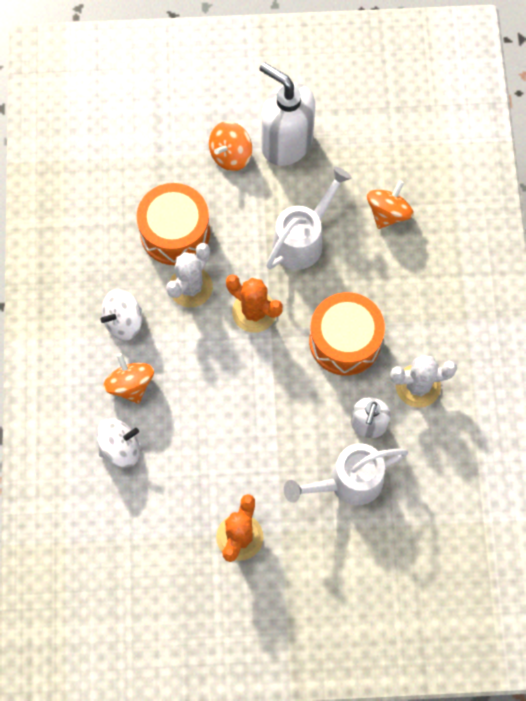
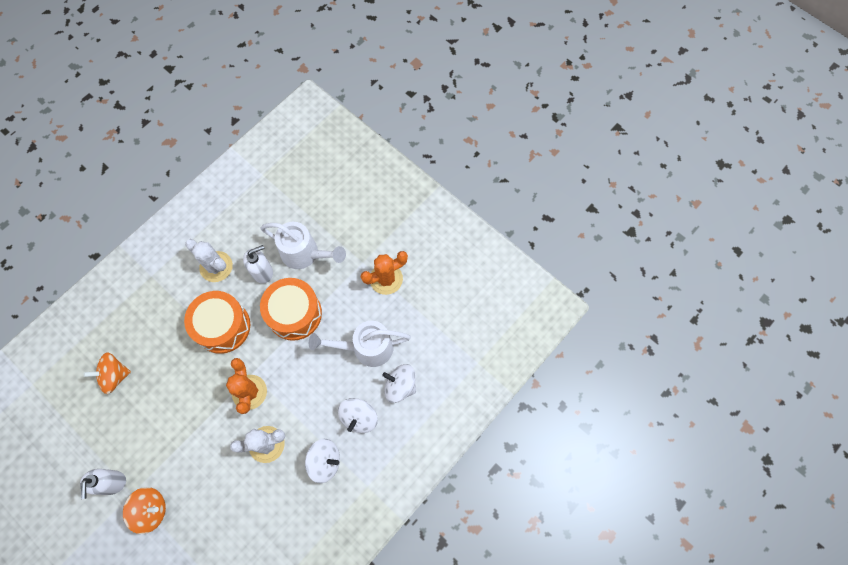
camera: 135 degrees left, 0 degrees up
(130, 385) = (359, 417): orange spinning top -> white spinning top
(175, 232) = (238, 490): orange drum -> orange drum (294, 314)
(286, 143) = (112, 483): white soap dispenser -> white soap dispenser, size x0.58
(302, 240) = (176, 408): white watering can -> white watering can (366, 348)

